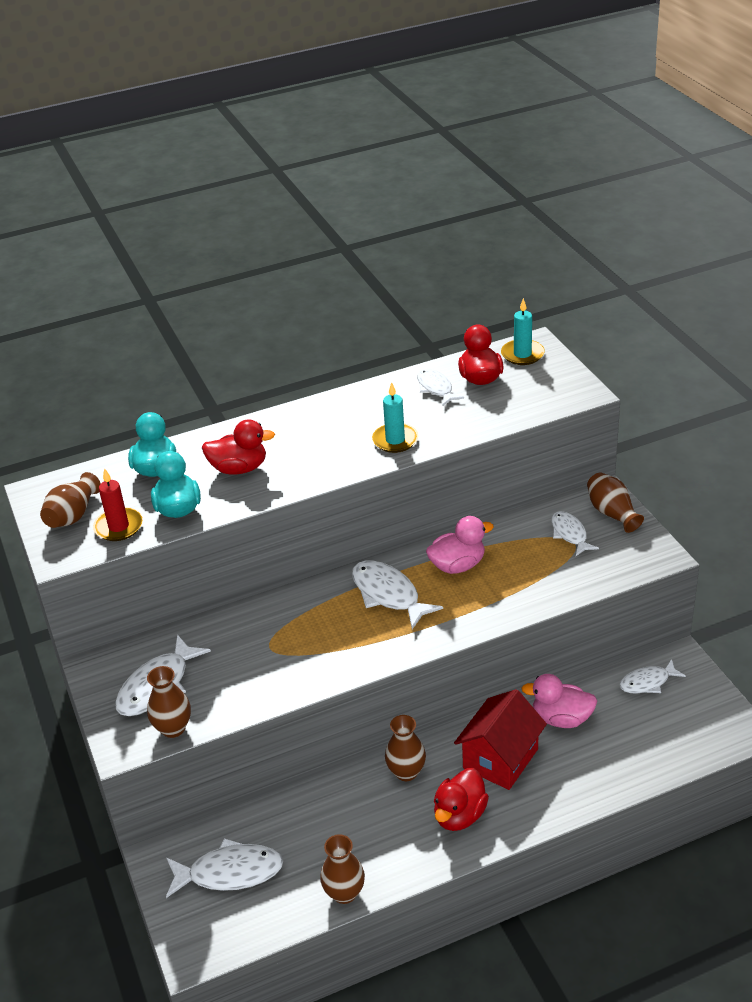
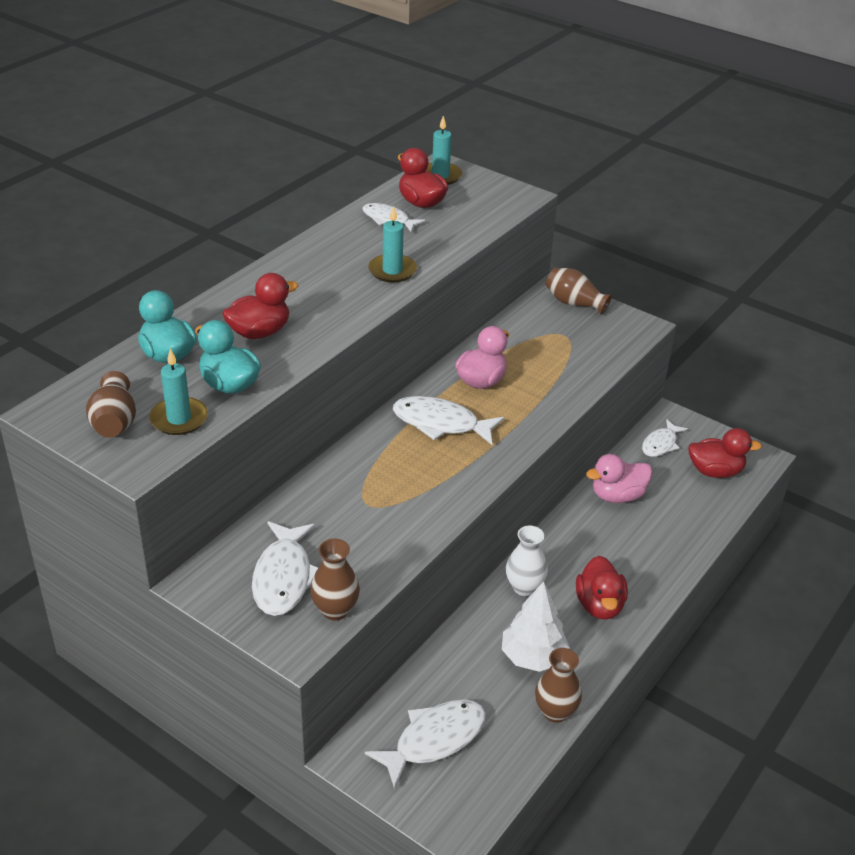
camera: 35 degrees left, 0 degrees up
(118, 527) = (179, 419): red candle -> turquoise candle
(364, 837) = (533, 657): none -> white tree
(406, 772) = (524, 587): brown vase -> white vase
(500, 759) = (595, 546): red house -> none
(570, 534) = (554, 329): white fish -> none
(681, 729) = (715, 471): none -> red duck

